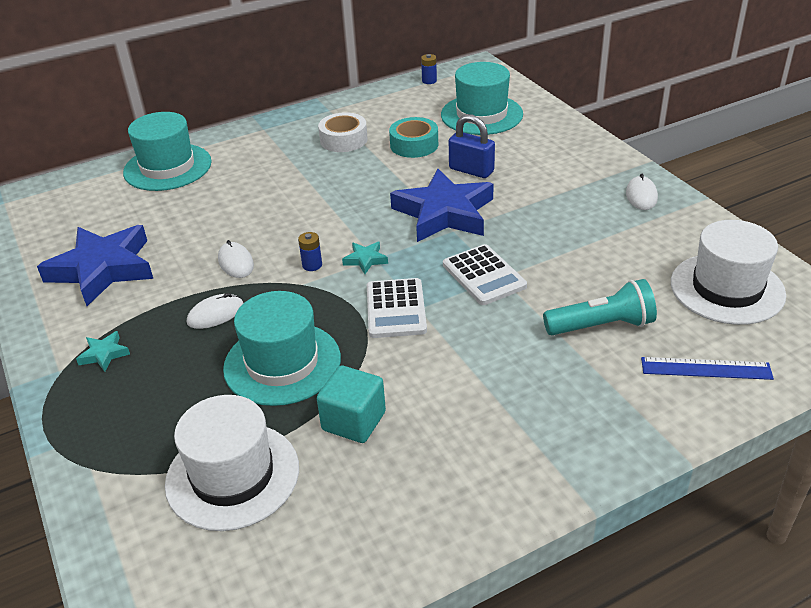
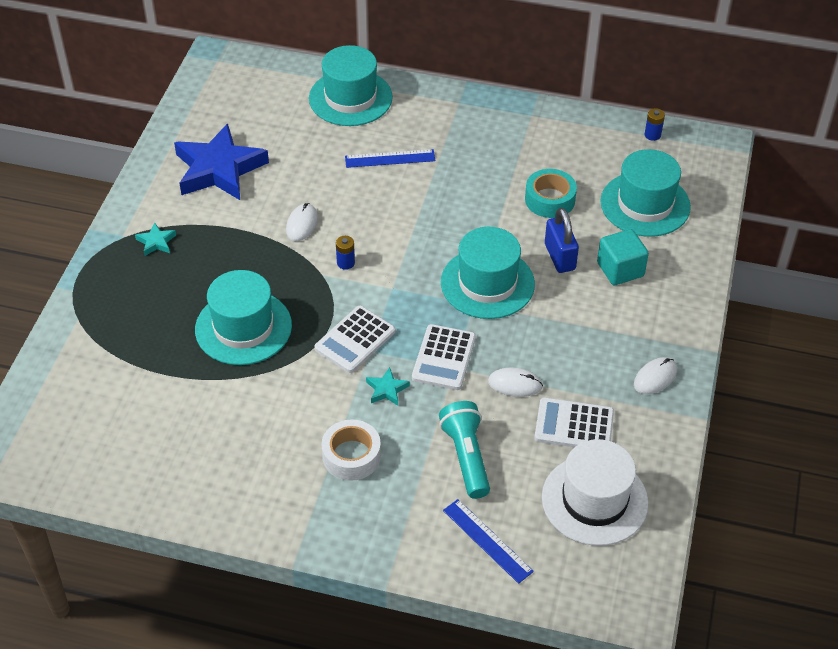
camera: 40 degrees right, 10 degrees up
(215, 314) = (246, 259): white mouse -> white mouse (515, 384)
(232, 475) = (139, 382): white hat -> none
(254, 184) = (390, 158): none -> blue ruler
(343, 140) = (504, 156): white tape -> white tape (351, 456)
(354, 421) = (237, 400): turquoise cube -> turquoise cube (620, 269)
(365, 260) = (384, 284): turquoise star -> turquoise star (387, 389)
(444, 213) = (487, 283): blue star -> turquoise hat
(601, 326) = (466, 457): turquoise flashlight -> turquoise flashlight turned 135 degrees counterclockwise
(639, 255) = (574, 425): none -> white calculator

